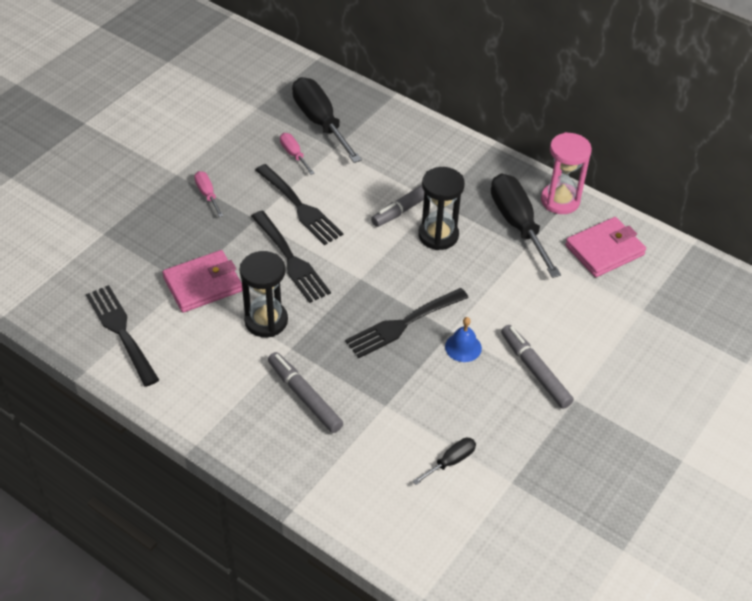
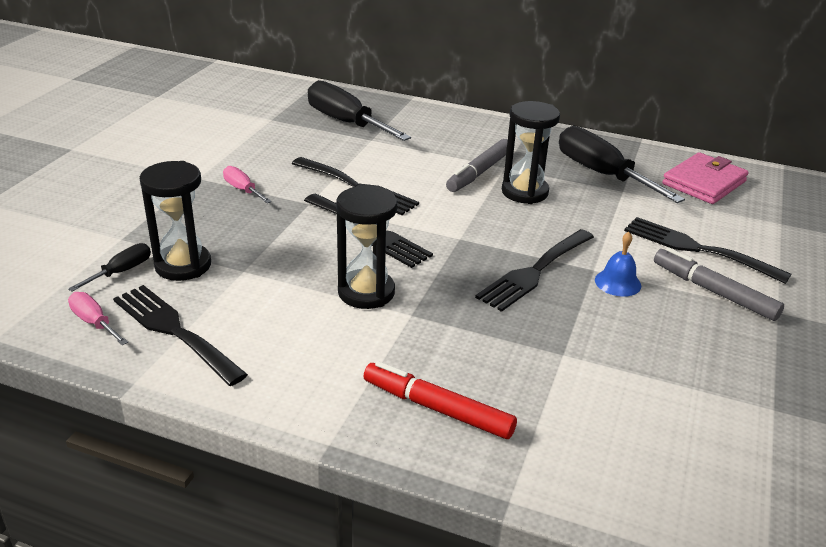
camera: 15 degrees left, 15 degrees down
(141, 269) = (183, 265): none -> black hourglass
(203, 284) = (269, 269): pink wallet -> none
(276, 432) = (437, 408): none -> red marker
(294, 154) = (329, 148): pink screwdriver -> pink screwdriver (94, 322)
(304, 396) = (455, 362): grey marker -> none
(451, 461) = (684, 400): black screwdriver -> black screwdriver (121, 272)
(549, 324) = (696, 249): none -> black fork
(560, 200) = (630, 152): pink hourglass -> none

